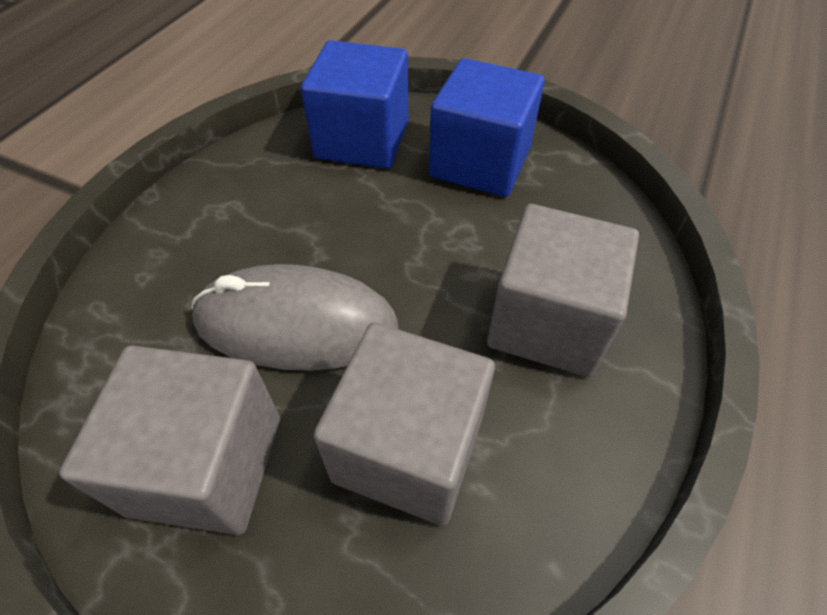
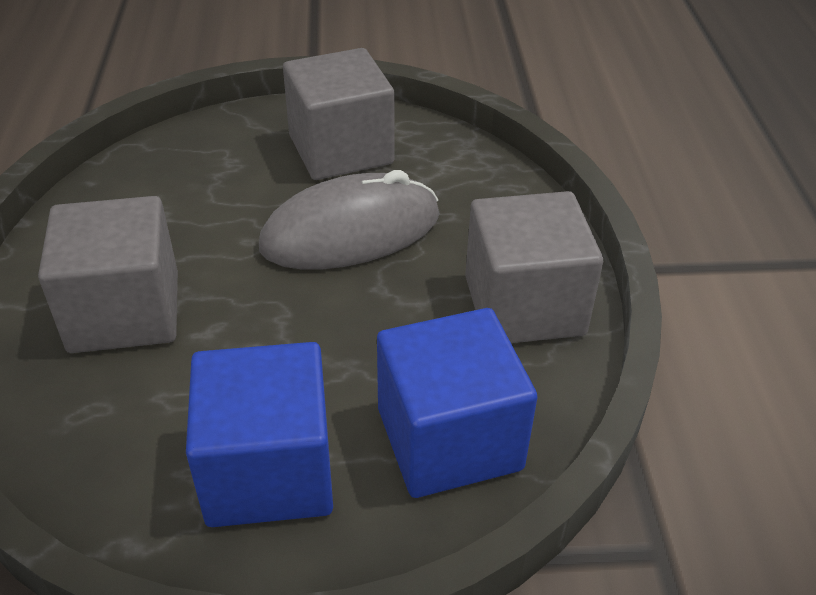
camera: 150 degrees right, 10 degrees down
(408, 448) = (211, 197): grey cube -> grey cube (524, 305)

